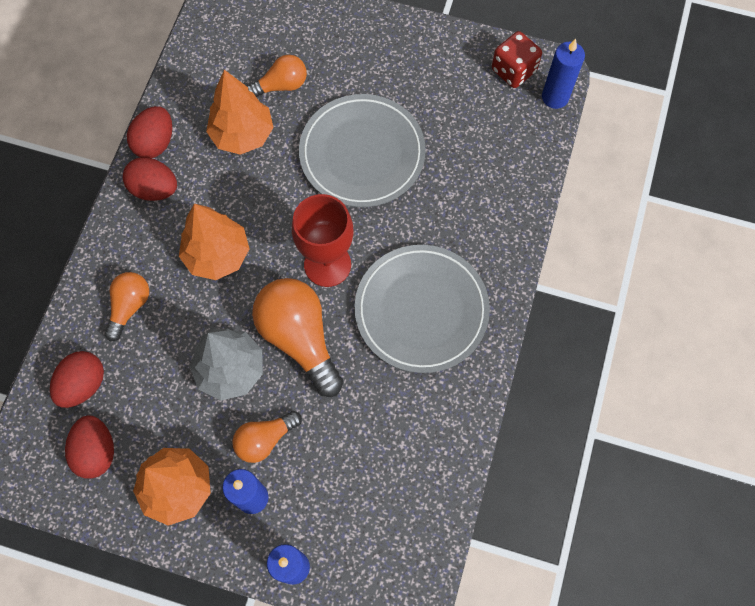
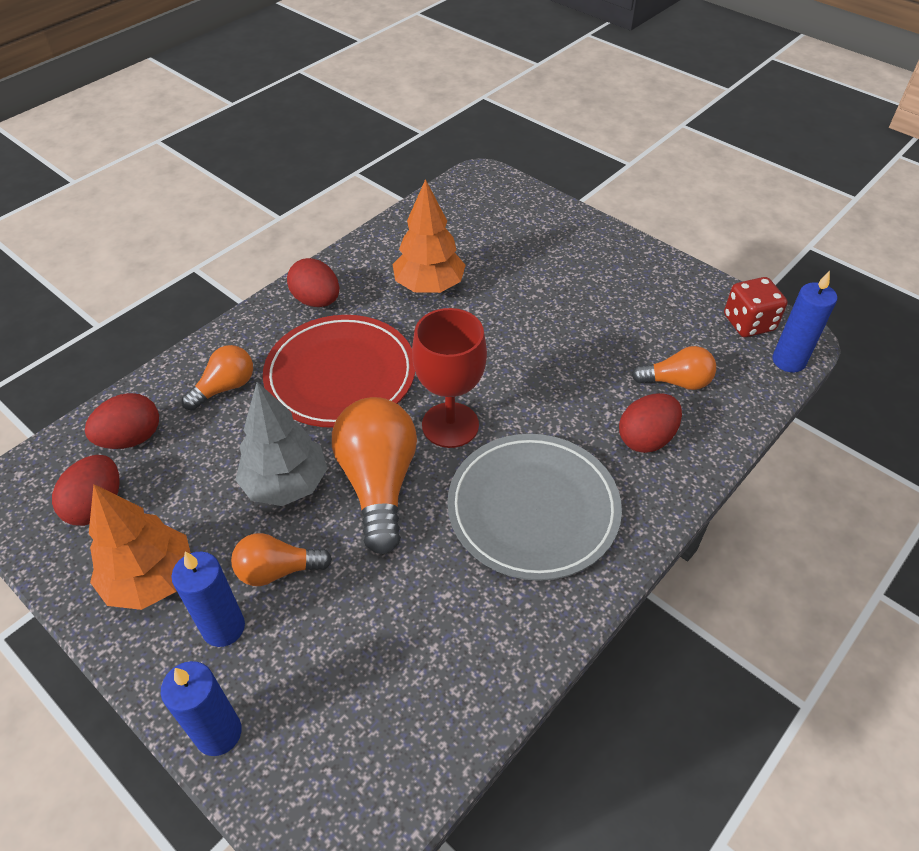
camera: 25 degrees right, 20 degrees down
(155, 143) = (342, 266): red egg -> red egg (646, 438)
(217, 255) = (340, 375): orange tree -> red plate
(281, 85) = (491, 260): orange light bulb -> orange light bulb (676, 382)
(362, 153) = (543, 340): grey plate -> none

